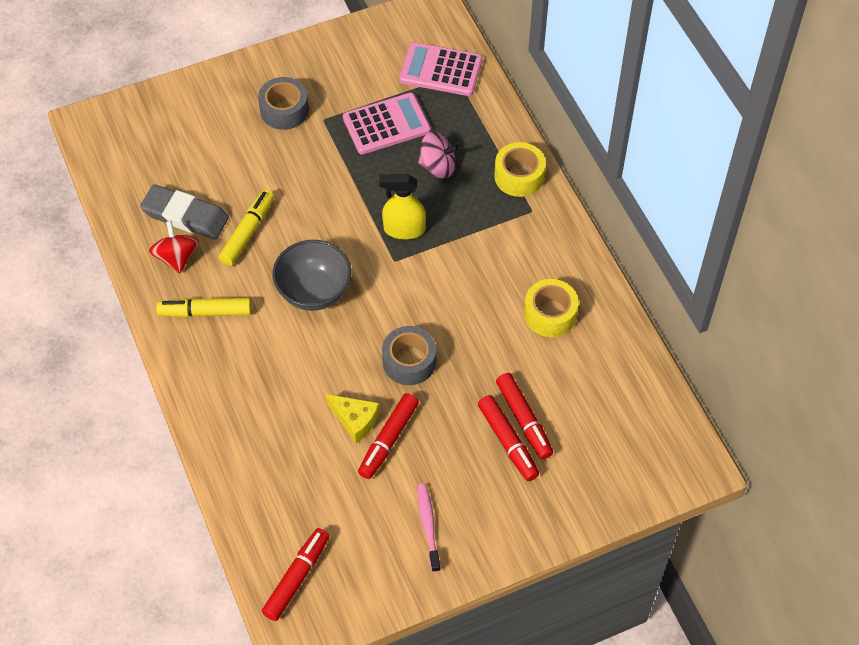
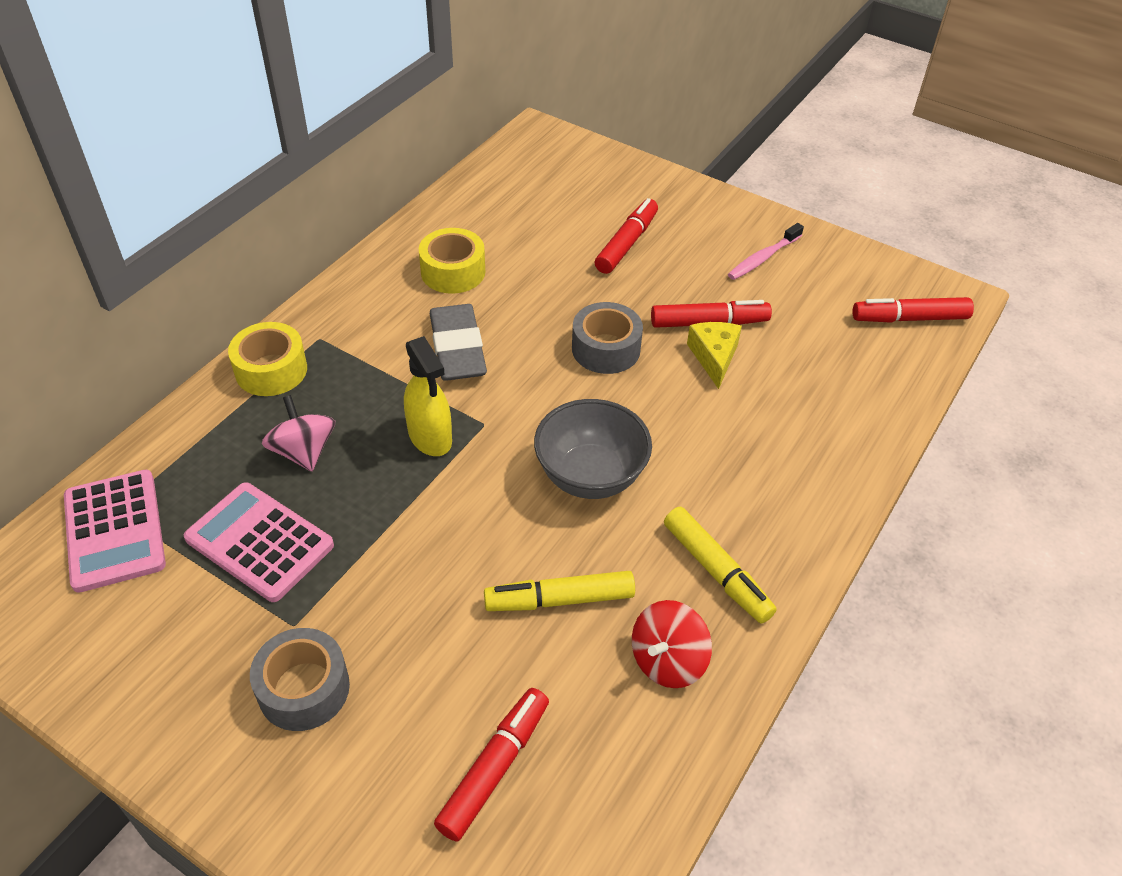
camera: 125 degrees left, 10 degrees down
(185, 216) = (593, 697): grey eraser -> grey eraser (457, 348)
(524, 420) = (593, 243): red marker -> red marker (495, 768)

